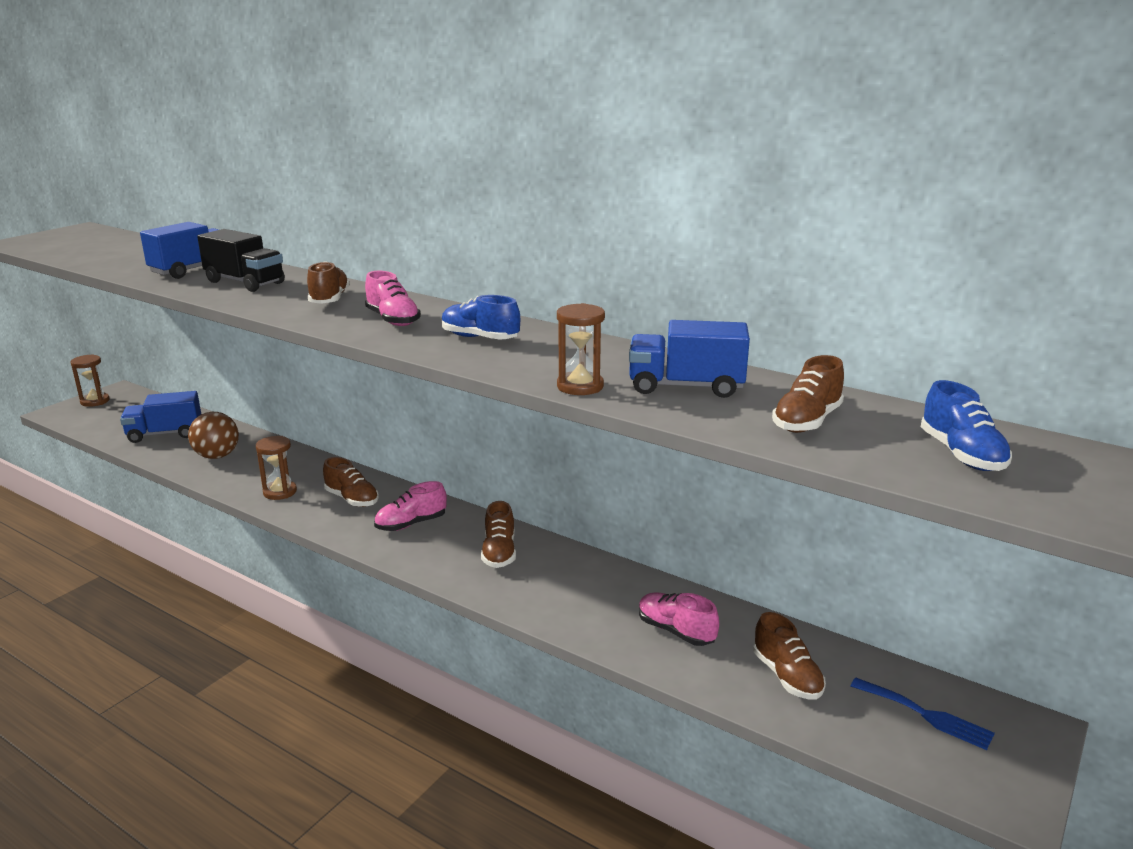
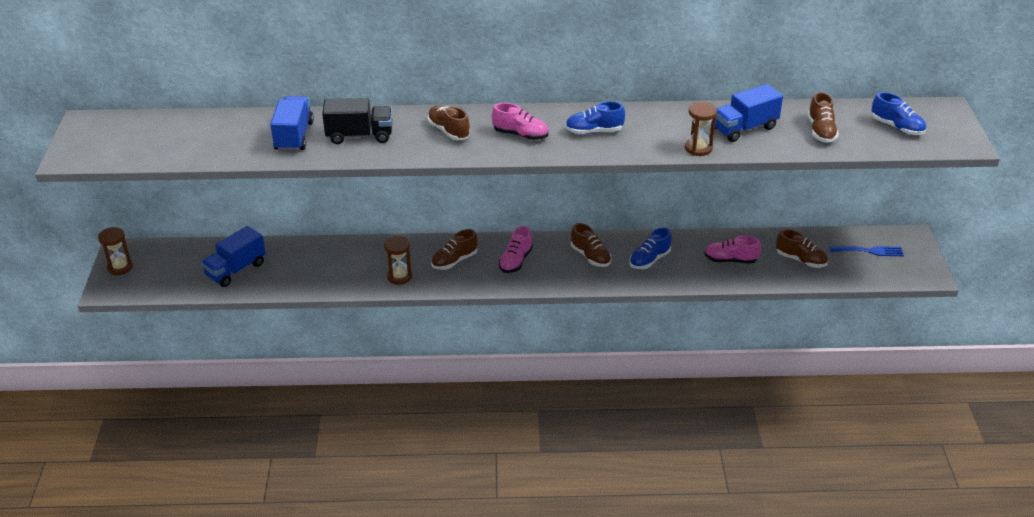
camera: 35 degrees left, 15 degrees up
(217, 456) = (309, 270): brown ball -> none
(352, 499) = (454, 261): brown shoe -> brown shoe turned 135 degrees clockwise
(565, 585) = (649, 260): none -> blue shoe

